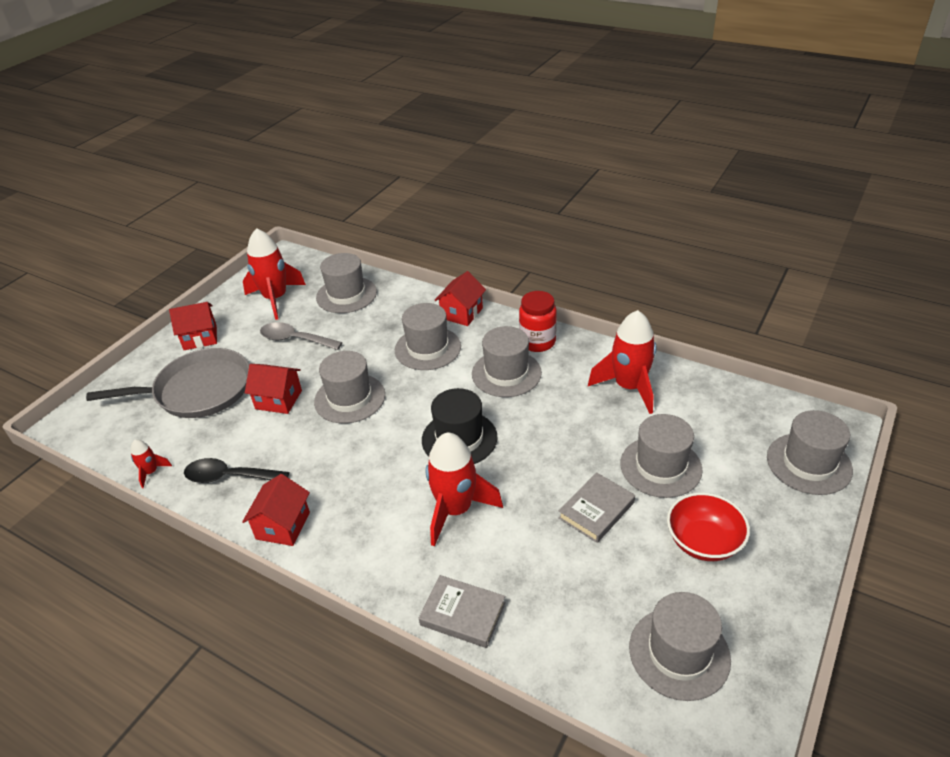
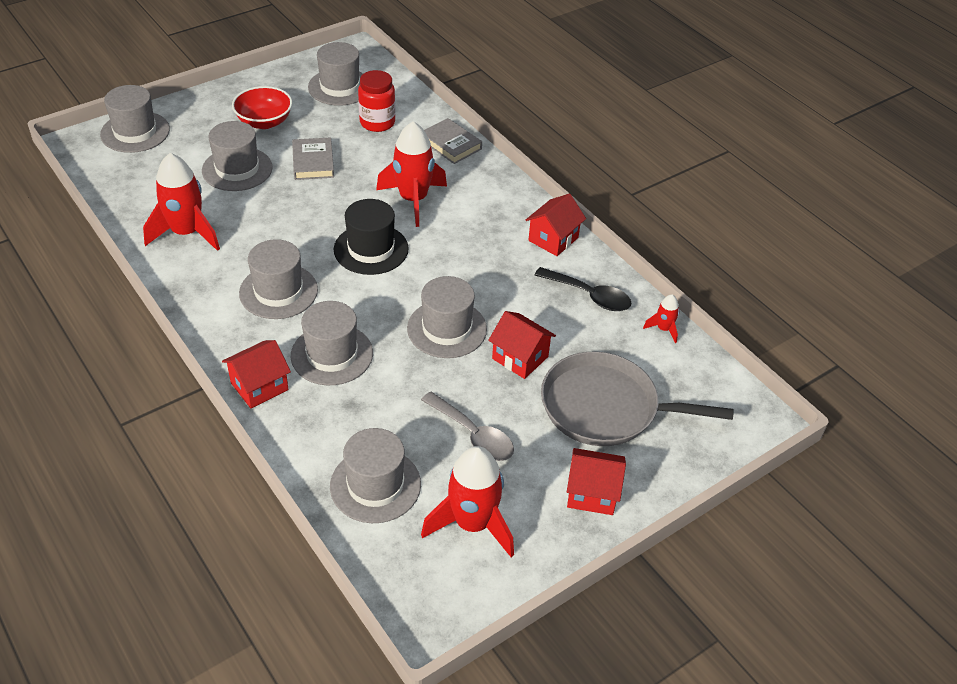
camera: 160 degrees left, 5 degrees up
(537, 342) = (216, 312): red jar -> red jar (377, 123)
(596, 510) = (313, 162): grey book -> grey book turned 75 degrees counterclockwise

